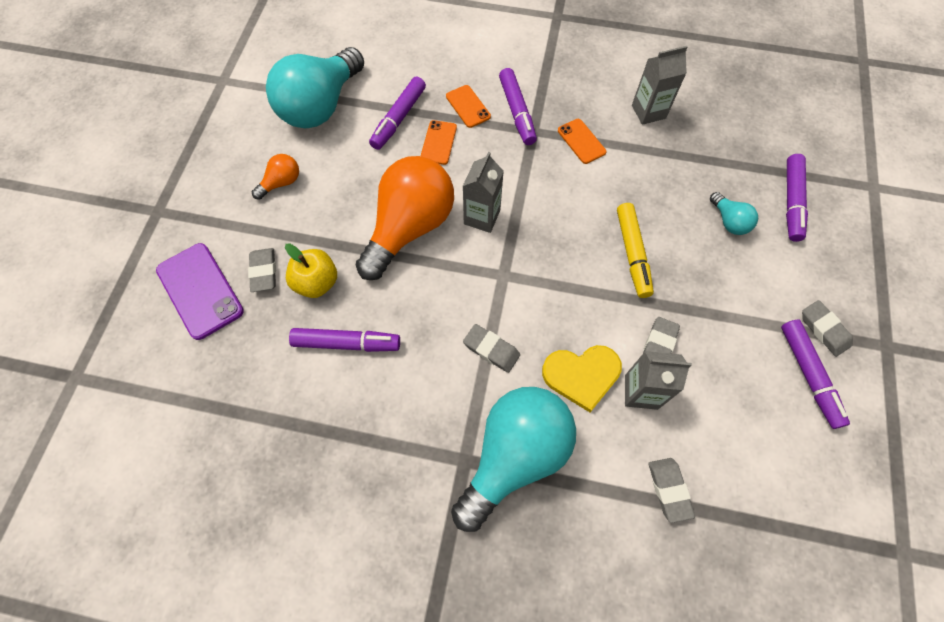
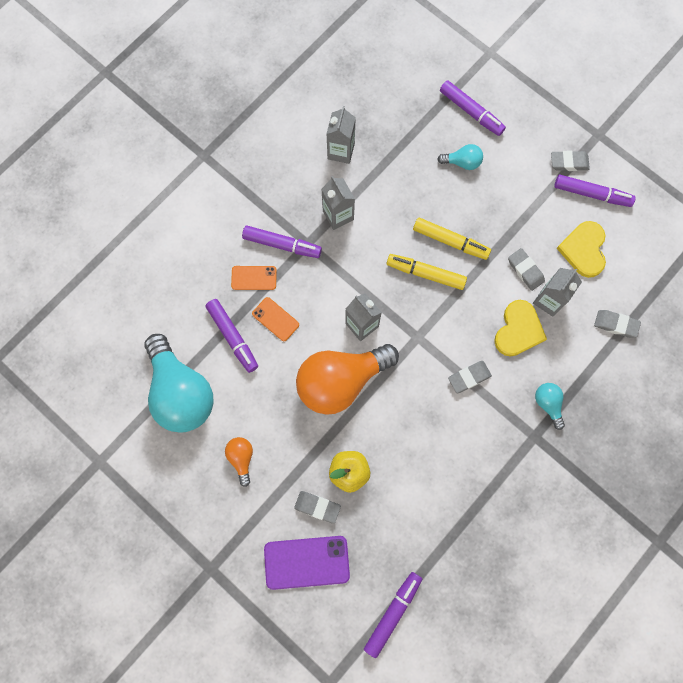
camera: 60 degrees left, 10 degrees up
(346, 343) = (410, 473): purple marker -> purple marker (392, 613)
(410, 227) = (341, 381): orange light bulb -> orange light bulb turned 90 degrees counterclockwise
(514, 456) = (548, 404): turquoise light bulb -> turquoise light bulb, size x0.44
(579, 248) = (426, 274): none -> yellow marker
(581, 141) = (338, 215): orange phone -> grey carton
(733, 401) = (583, 250): none -> yellow heart

